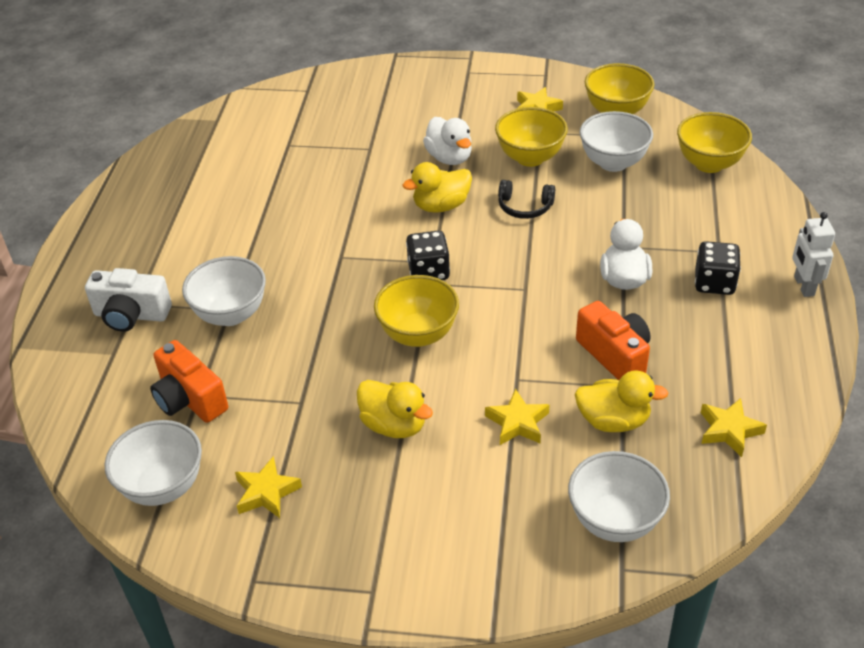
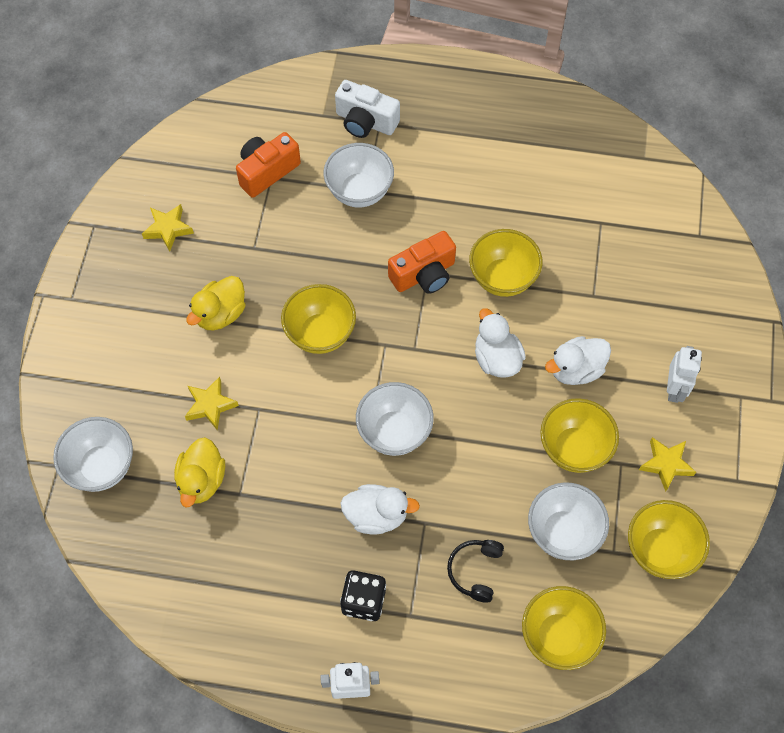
camera: 90 degrees right, 20 degrees up
(131, 315) = (365, 122): white camera -> white camera turned 75 degrees counterclockwise
(163, 486) = (184, 164): white bowl -> white bowl (394, 432)
(349, 204) = (502, 278): none -> yellow bowl
(428, 271) = (401, 344): black dice -> none
(441, 206) = (496, 359): yellow duck -> white duck
(464, 104) = (674, 389): none -> white robot
(524, 207) = (491, 436): black headphones -> black headphones (475, 571)
(614, 355) = (277, 492): orange camera -> orange camera (424, 274)
(729, 430) = (178, 574): yellow star -> none

